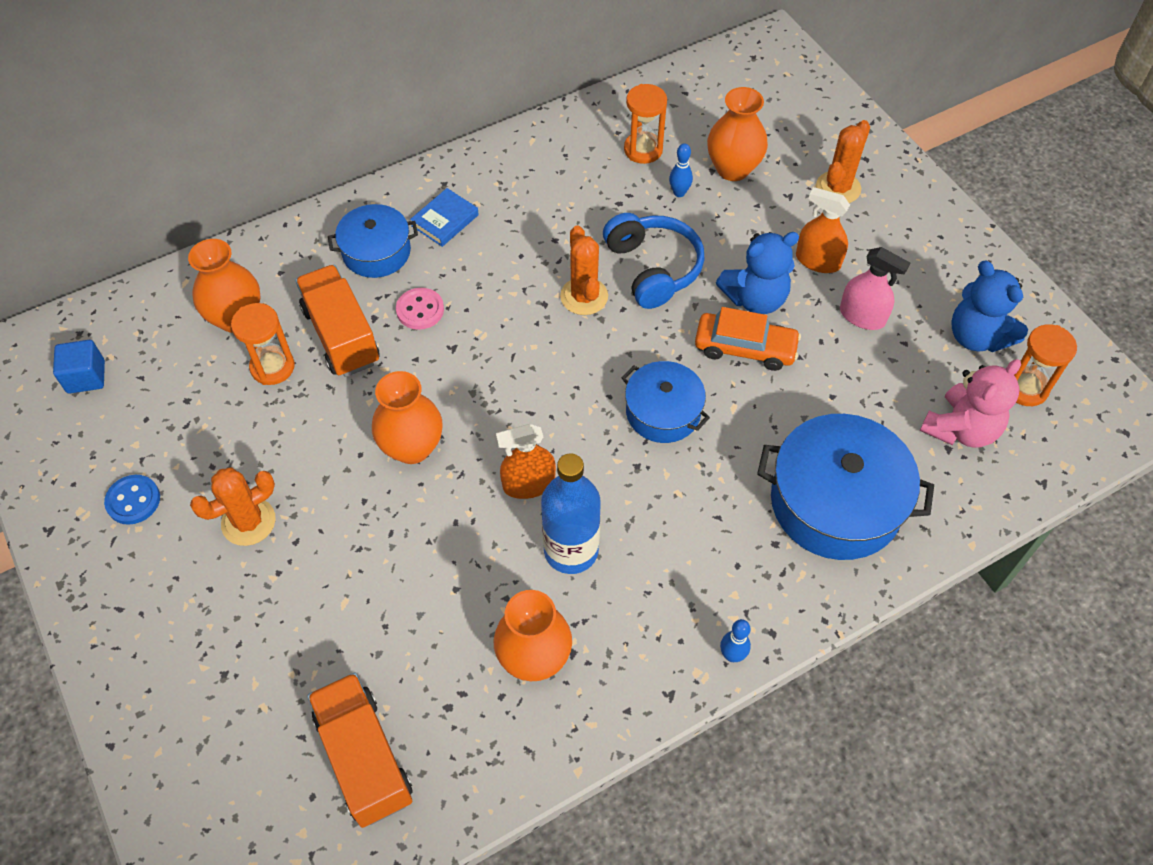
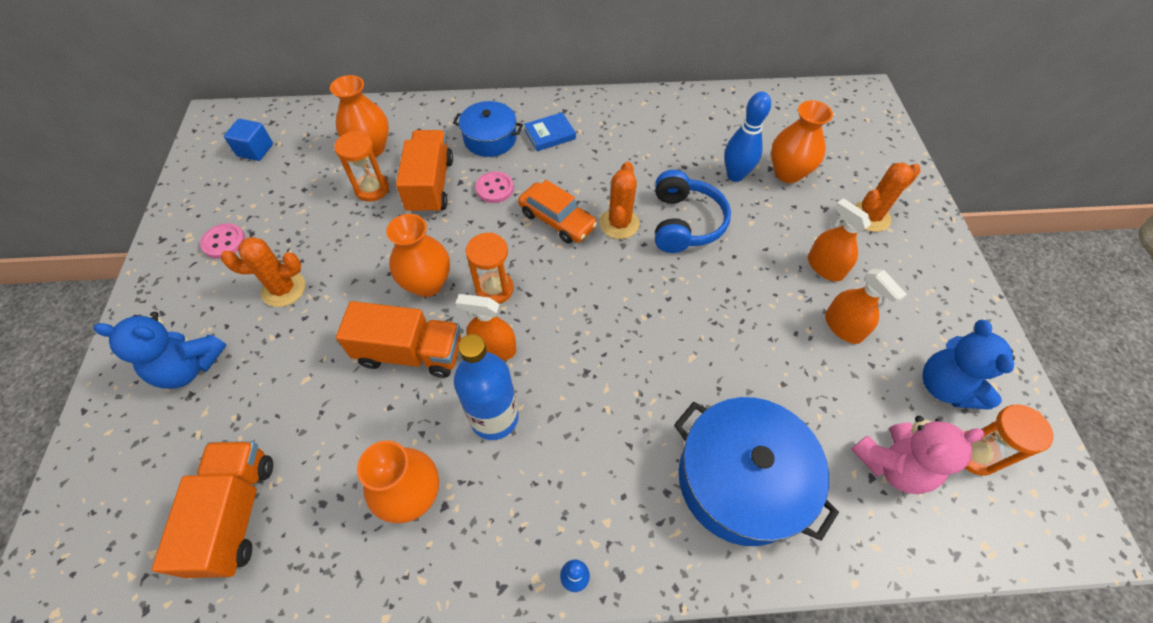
camera: 25 degrees right, 0 degrees up
(133, 500) = (224, 242): blue button -> pink button
(441, 526) = (410, 352): none -> orange truck
(643, 150) = (723, 136): orange hourglass -> orange hourglass (494, 289)
(663, 412) = (631, 336): blue pot -> none
(679, 193) = (735, 175): blue bowling pin -> blue bowling pin, size x1.79
(745, 348) = (727, 312): orange car -> orange car (557, 220)
(755, 298) = (756, 277): blue teddy bear -> blue teddy bear (189, 367)
(862, 316) = (843, 327): pink spray bottle -> orange spray bottle

